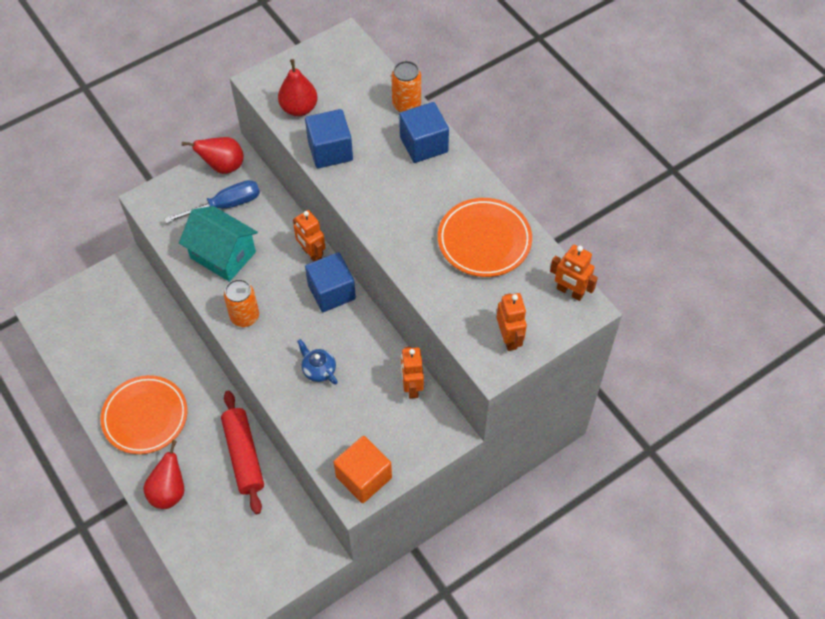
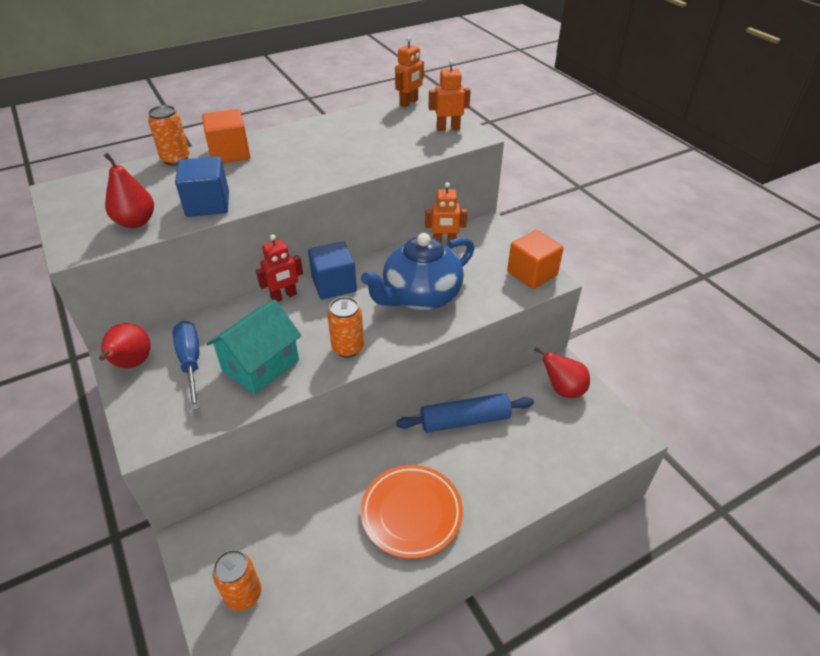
camera: 85 degrees left, 15 degrees down
(83, 311) = (243, 594): none -> orange can
(169, 491) = (505, 487): red pear -> red pear (563, 389)
(243, 455) = (465, 420): red rolling pin -> blue rolling pin
(311, 254) = (284, 296): orange robot -> red robot
(318, 370) = (420, 296): blue teapot -> blue teapot, size x2.34
(423, 144) = (230, 153): blue cube -> orange cube
(484, 240) = (349, 132): orange plate -> none

